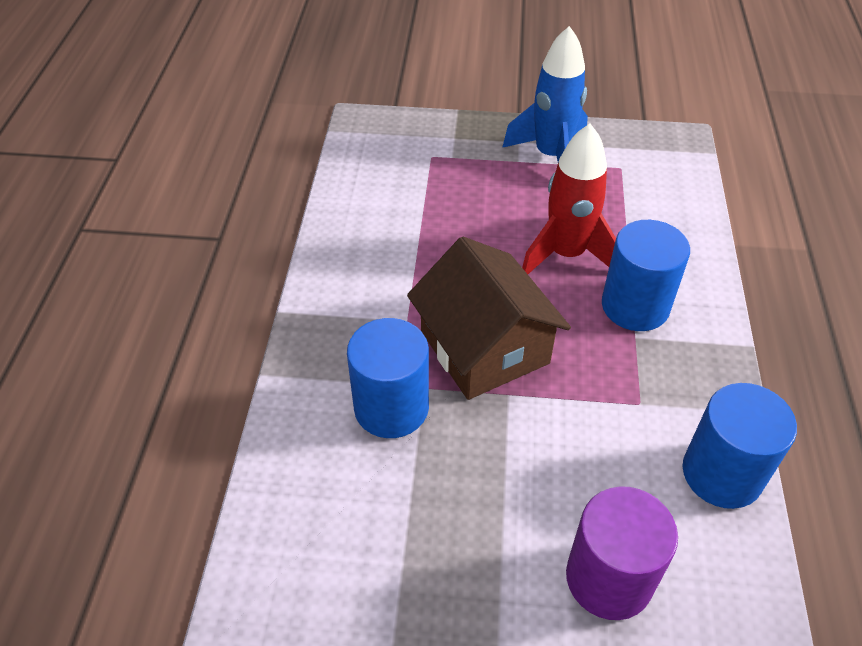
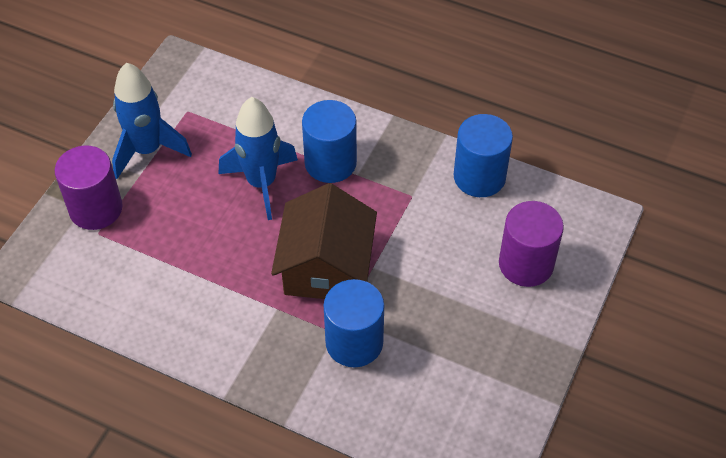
camera: 70 degrees left, 5 degrees up
(459, 145) = (95, 208): none -> purple cylinder
(484, 347) = (326, 267): brown house -> brown house turned 75 degrees counterclockwise
(566, 254) = (261, 183): red rocket -> blue rocket

